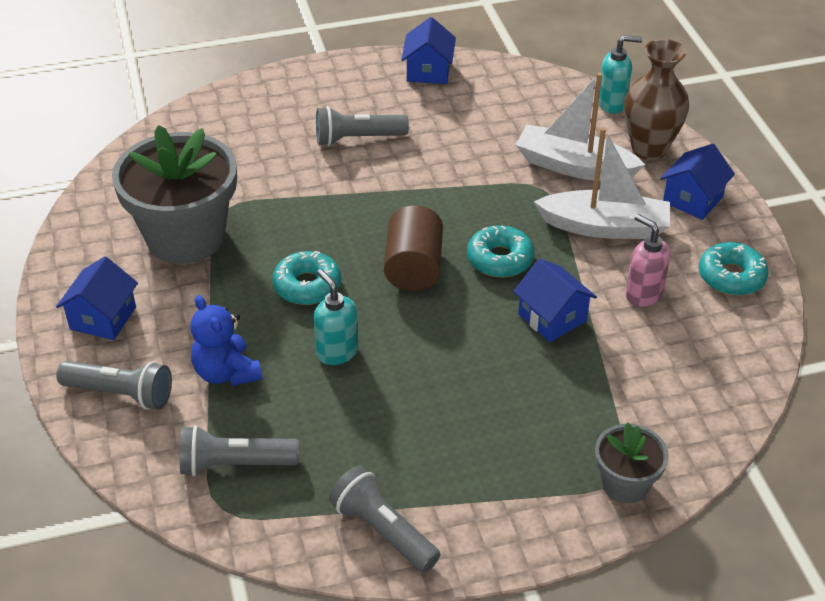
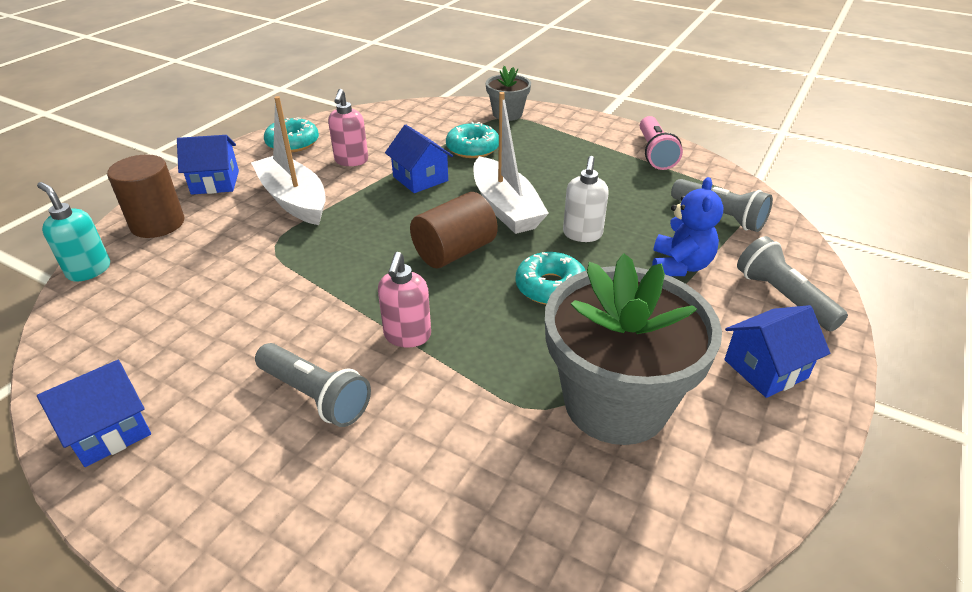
camera: 135 degrees left, 5 degrees down
(337, 352) = (582, 234): turquoise soap dispenser -> white soap dispenser
(356, 194) = (407, 336): none -> pink soap dispenser
(383, 531) = (655, 153): grey flashlight -> pink flashlight
(500, 259) = (390, 222): turquoise donut -> turquoise donut (472, 148)
(552, 317) = (420, 179): blue house -> blue house turned 45 degrees counterclockwise
(574, 166) = (223, 245): white boat -> white boat (505, 208)
(649, 149) = (157, 223): brown vase -> brown cylinder

